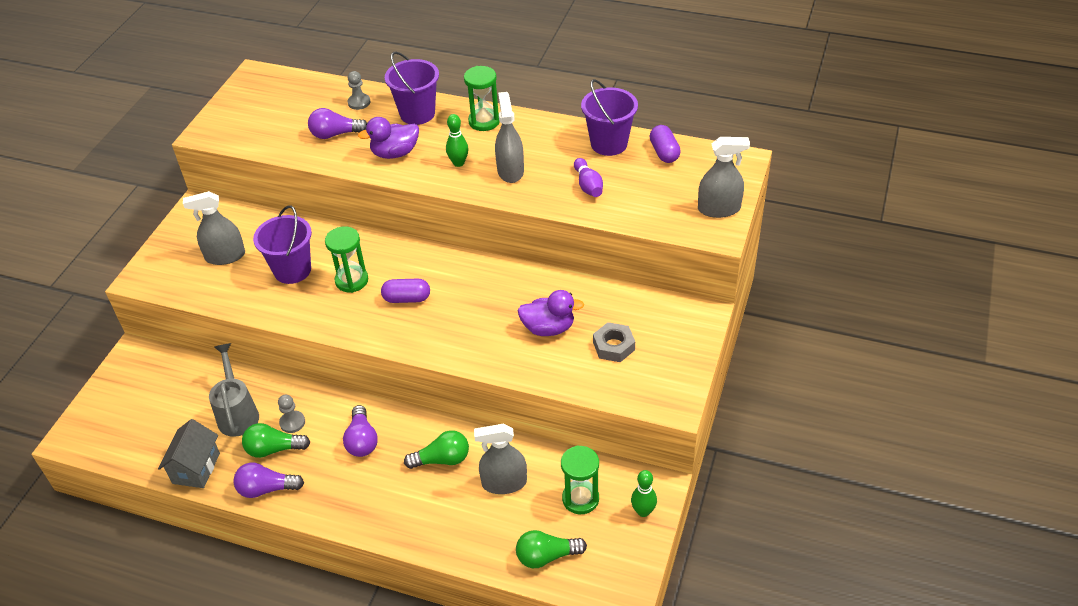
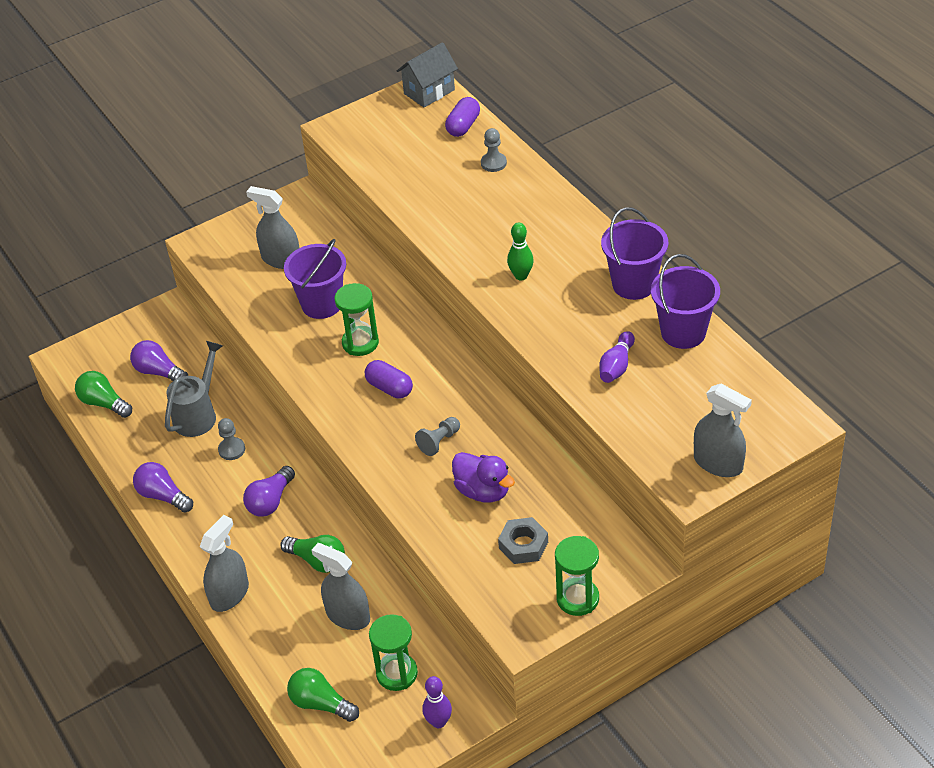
camera: 40 degrees right, 0 degrees up
(196, 468) = (128, 444): grey house -> grey house (429, 92)
(274, 449) = (198, 464): green light bulb -> green light bulb (104, 403)
(335, 134) = (442, 187): purple light bulb -> purple light bulb (159, 372)
(395, 153) = (474, 235): purple duck -> none
(417, 113) = (534, 203): purple bucket -> purple bucket (634, 284)
(482, 314) = (439, 442): none -> grey pawn
(484, 121) = (587, 244): green hourglass -> green hourglass (577, 598)
(510, 171) = (560, 310): grey spray bottle -> grey spray bottle (229, 594)
(643, 511) = (438, 722): green bowling pin -> purple bowling pin
(664, 152) = (728, 372): purple capsule -> purple capsule (463, 126)

